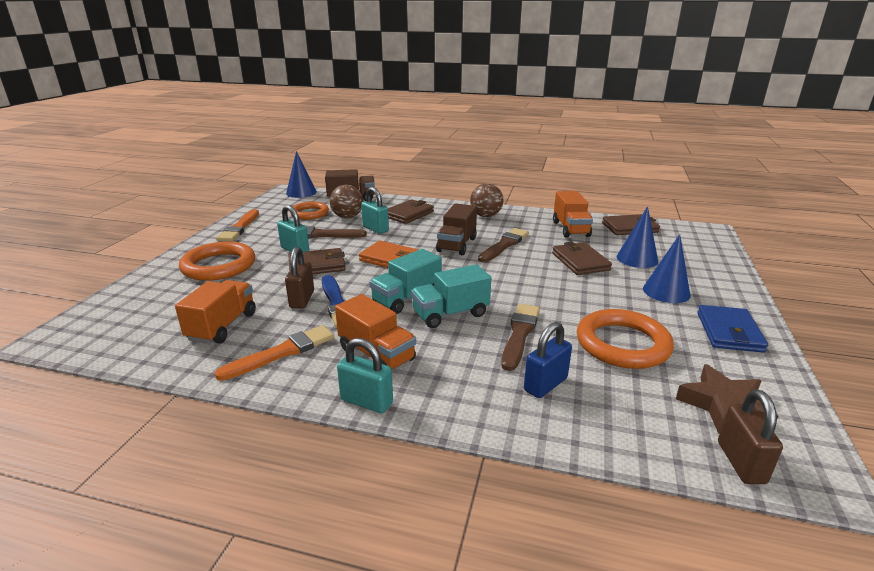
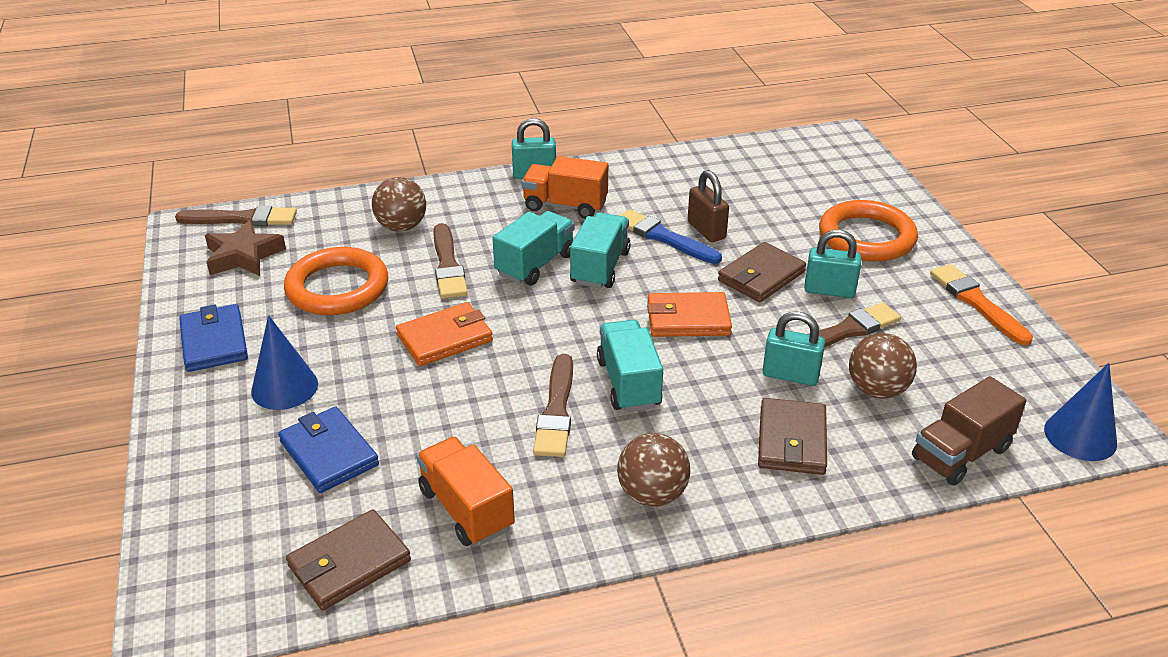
camera: 150 degrees right, 10 degrees up
(222, 326) = (732, 185): orange truck -> none
(281, 353) = (645, 182): orange brush -> none
(310, 213) = (948, 375): orange ring -> none
(457, 245) = (628, 383): brown truck -> turquoise truck
(545, 384) = (401, 227): blue padlock -> brown ball
(548, 289) = (445, 338): none -> orange wallet
(580, 261) = (419, 412): brown wallet -> none
(637, 259) = (329, 453): blue cone -> blue wallet
(741, 462) = (241, 219): brown padlock -> brown brush

